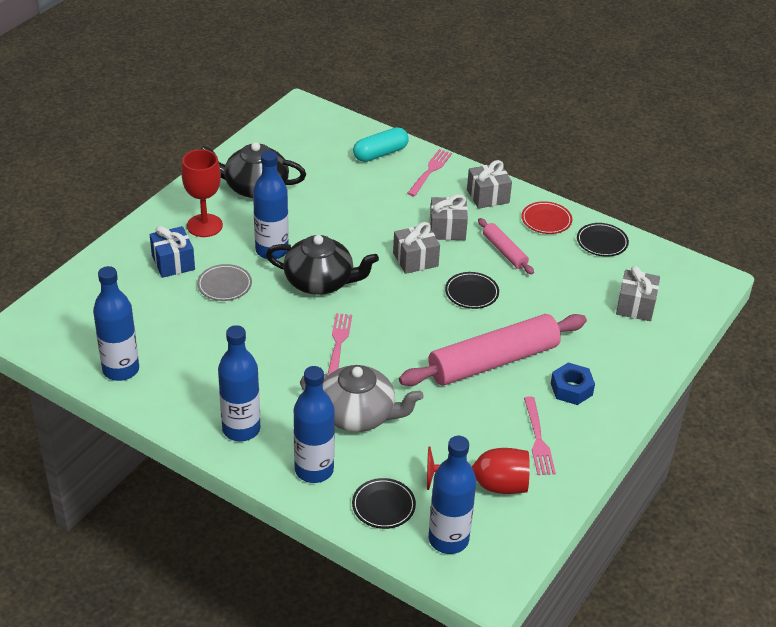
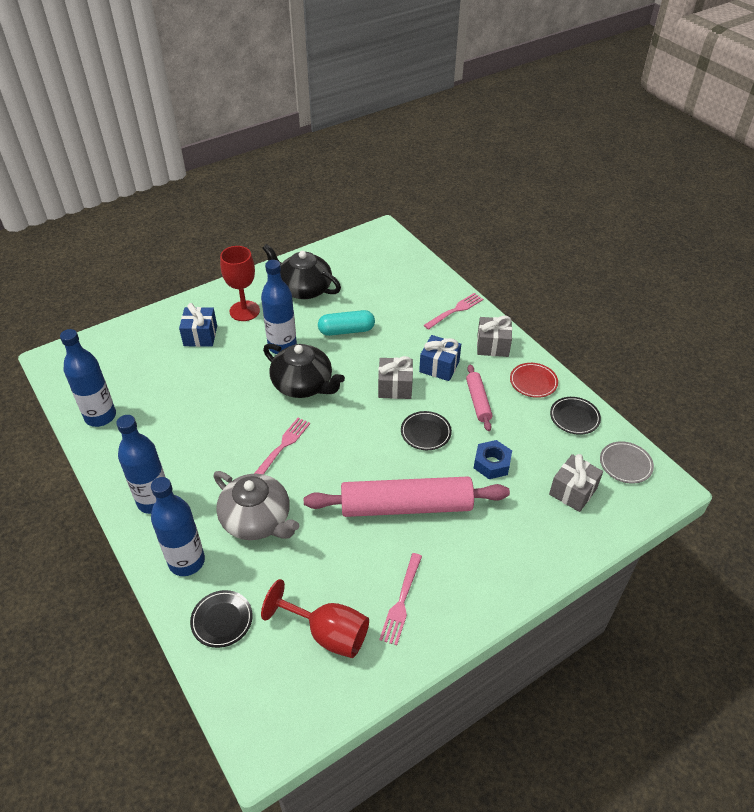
camera: 25 degrees right, 5 degrees up
(224, 285) = (226, 366): grey plate -> grey plate (625, 464)
(380, 153) = (422, 285): turquoise capsule -> turquoise capsule (346, 330)
(447, 229) = (439, 367): grey gift -> blue gift
(448, 539) = (257, 679): blue bottle -> none
(571, 389) = (463, 558): blue nut -> blue nut (492, 464)

